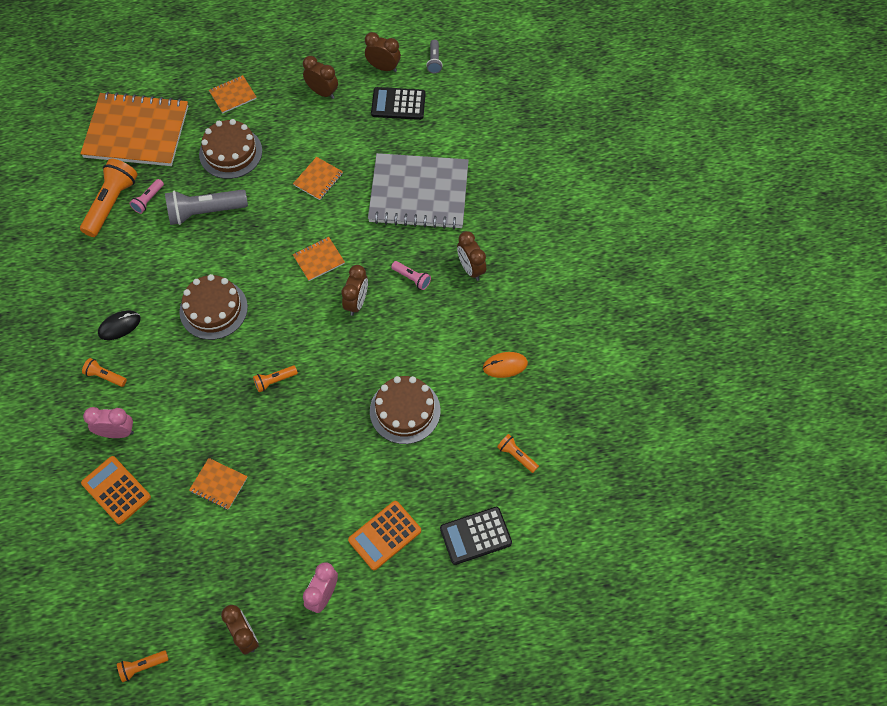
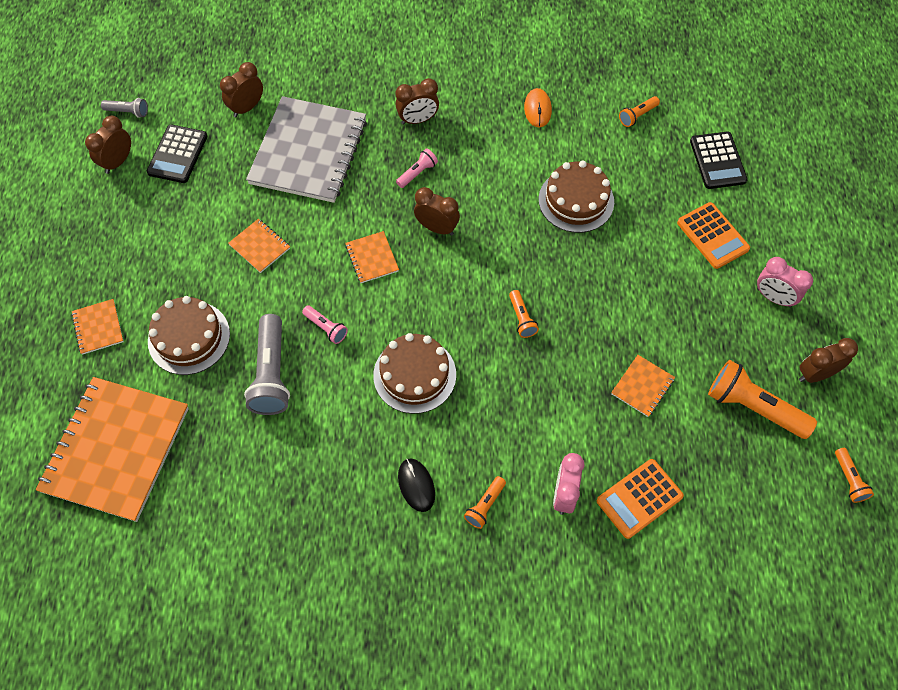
camera: 80 degrees left, 0 degrees up
(111, 203) = (225, 487): orange flashlight -> orange flashlight (753, 407)
(148, 200) = (233, 440): pink flashlight -> pink flashlight (326, 328)
(322, 92) = (131, 228): brown clock -> brown clock (247, 108)

